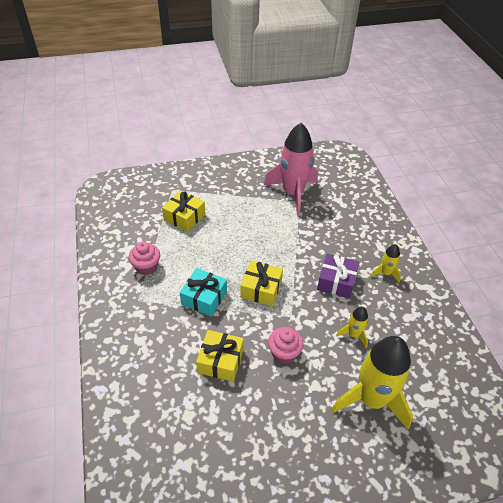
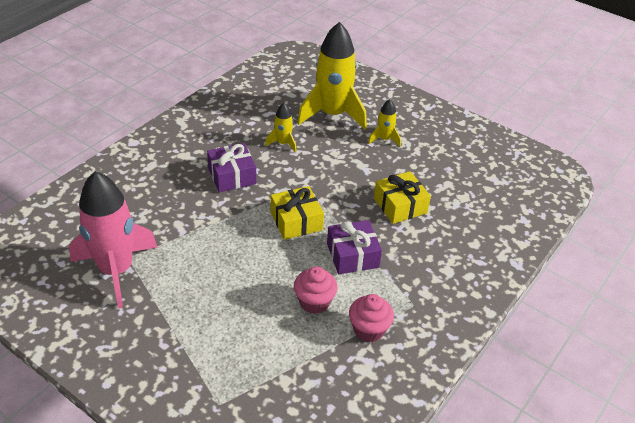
camera: 130 degrees left, 5 degrees down
(184, 217) = (258, 351): yellow gift -> none
(204, 298) = (352, 255): turquoise gift -> purple gift
(284, 353) = (347, 173): pink cupcake -> pink cupcake (314, 302)
(385, 273) = (188, 150): yellow rocket -> yellow rocket (384, 139)

